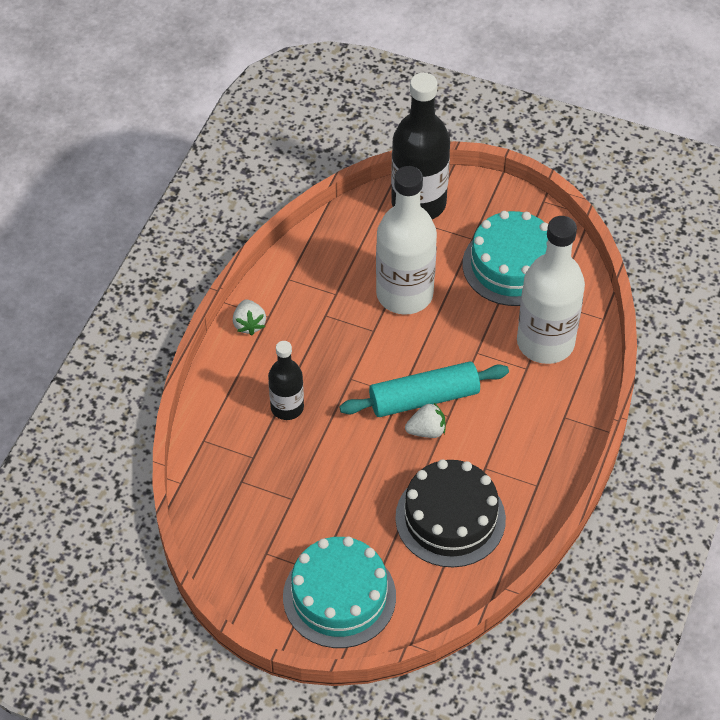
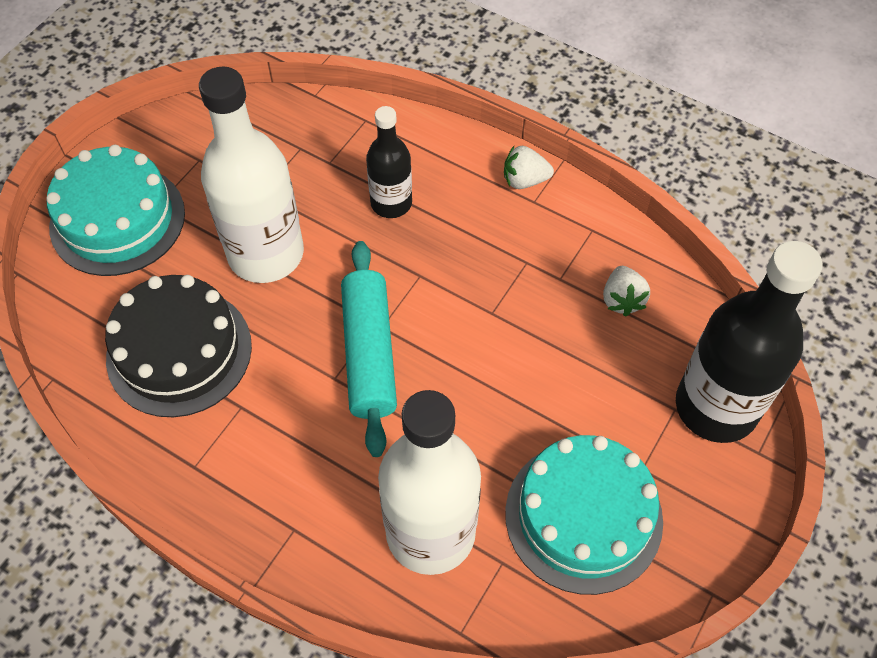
camera: 100 degrees right, 5 degrees up
(404, 294) = (548, 360): white bottle -> white bottle (266, 254)
(426, 431) = (317, 348): white strawberry -> white strawberry (622, 300)

